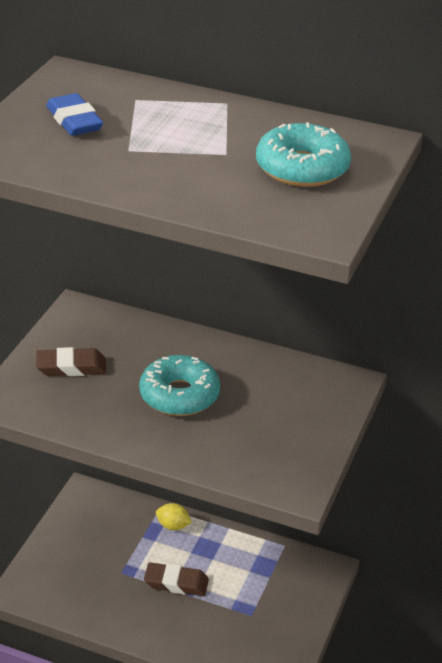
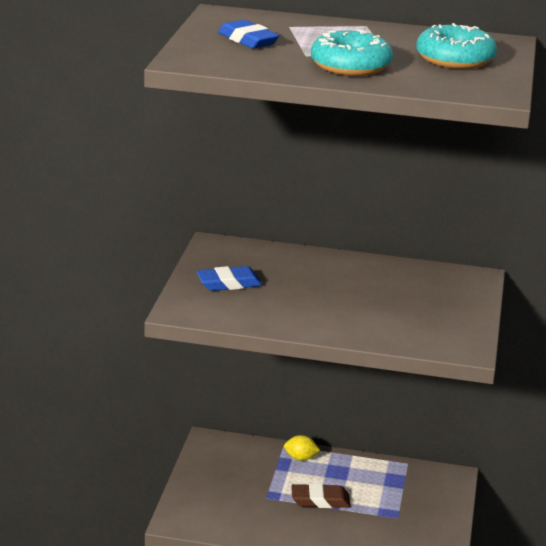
camera: 10 degrees left, 10 degrees down
(71, 367) = (229, 283): brown eraser -> blue eraser
(179, 395) = (334, 296): turquoise donut -> turquoise donut (350, 66)

